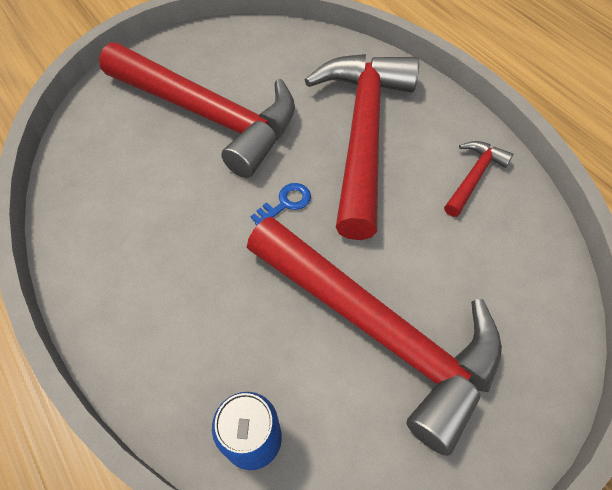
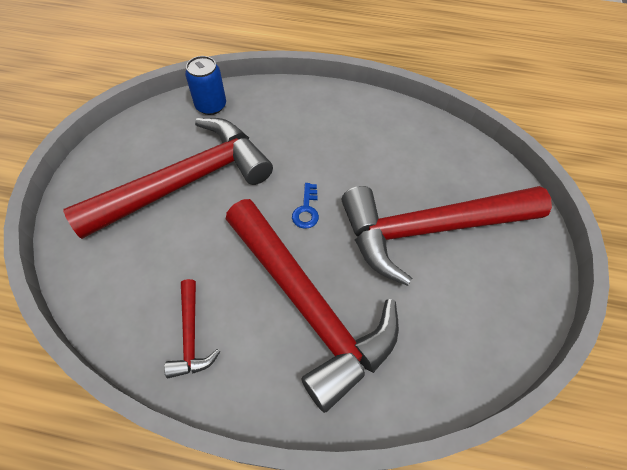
camera: 135 degrees right, 0 degrees up
(378, 330) = (186, 182): red hammer -> red hammer turned 150 degrees clockwise

